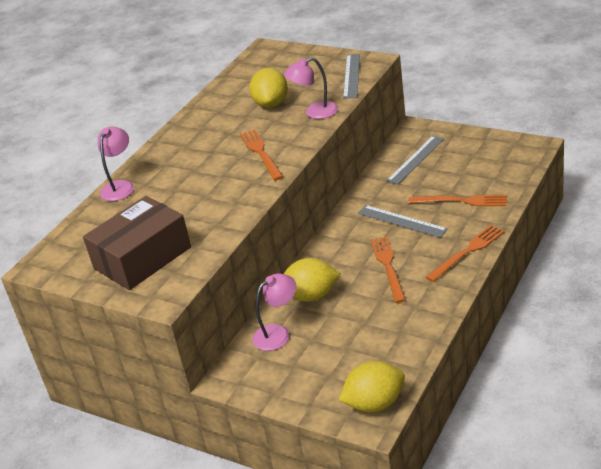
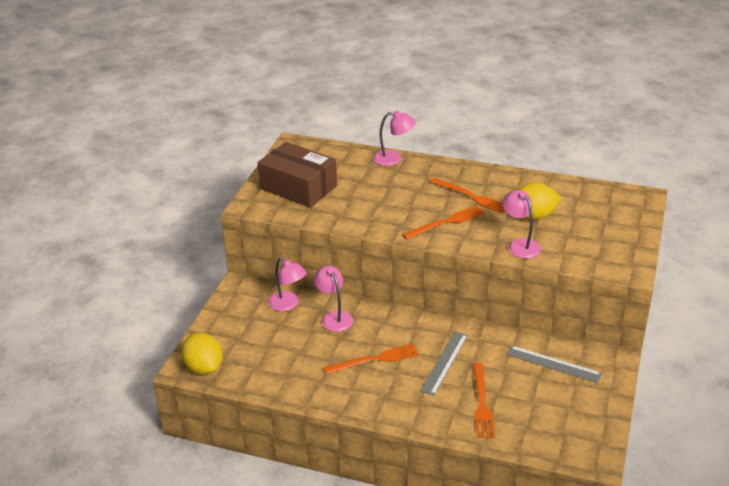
camera: 75 degrees right, 0 degrees up
(311, 296) = (334, 317): yellow lemon -> pink lamp
(351, 75) = (597, 260): grey ruler -> none
(467, 252) = (398, 411): orange fork -> orange fork (471, 196)

